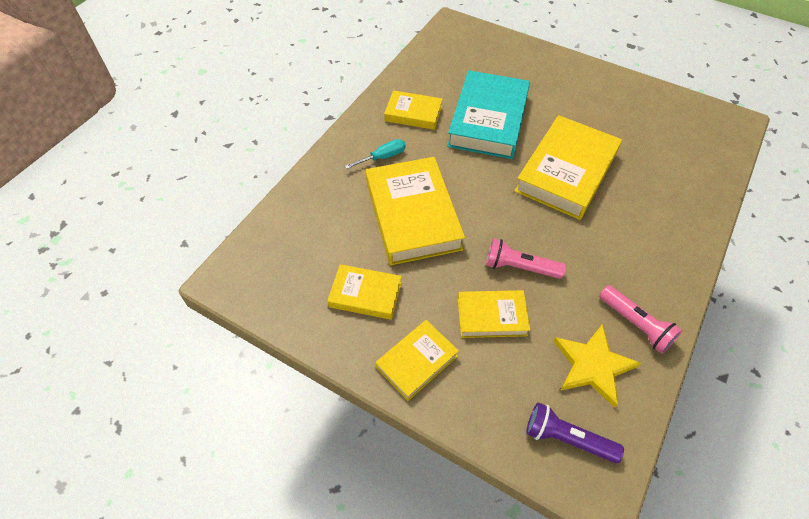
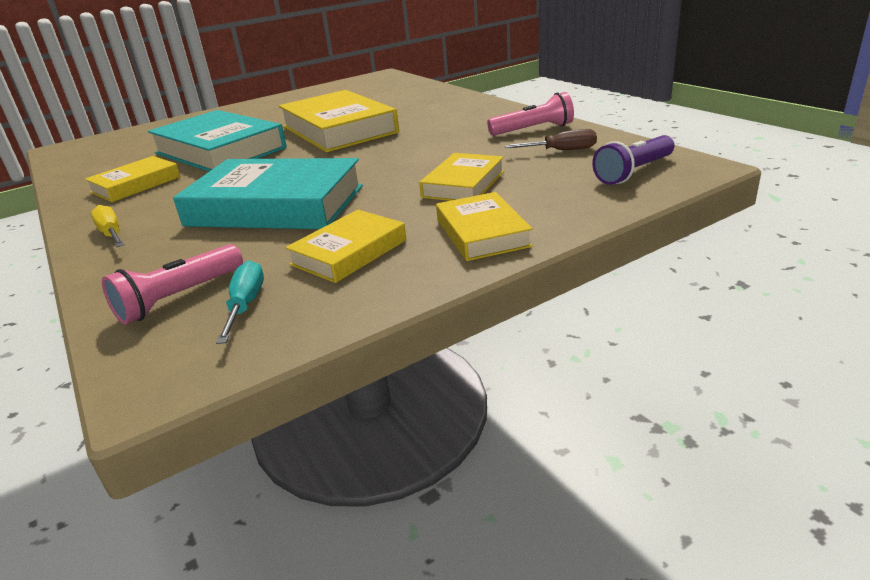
camera: 60 degrees left, 25 degrees down
(346, 154) = (112, 234): none -> yellow screwdriver
(383, 157) = (162, 211): turquoise screwdriver -> turquoise screwdriver (246, 305)
(412, 215) = (276, 205): yellow book -> turquoise book
(520, 267) = (419, 163): pink flashlight -> pink flashlight (179, 298)
(592, 366) = (561, 151): yellow star -> brown screwdriver

